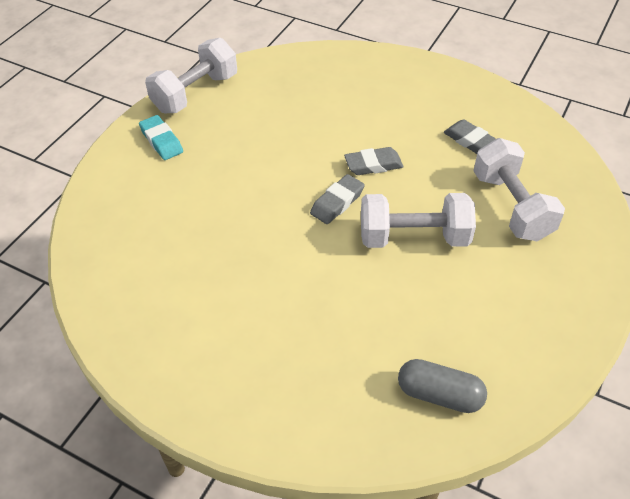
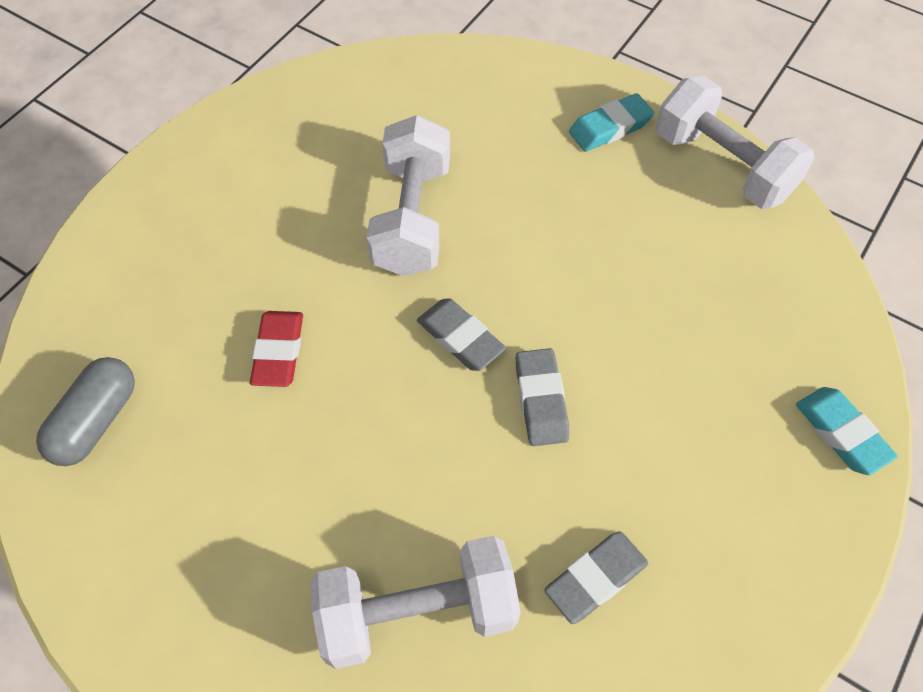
camera: 95 degrees right, 10 degrees up
(363, 294) = (279, 352): none -> red eraser
(369, 60) = (841, 433): none -> turquoise eraser
(414, 237) = (371, 436): white dumbbell -> white dumbbell (412, 218)

